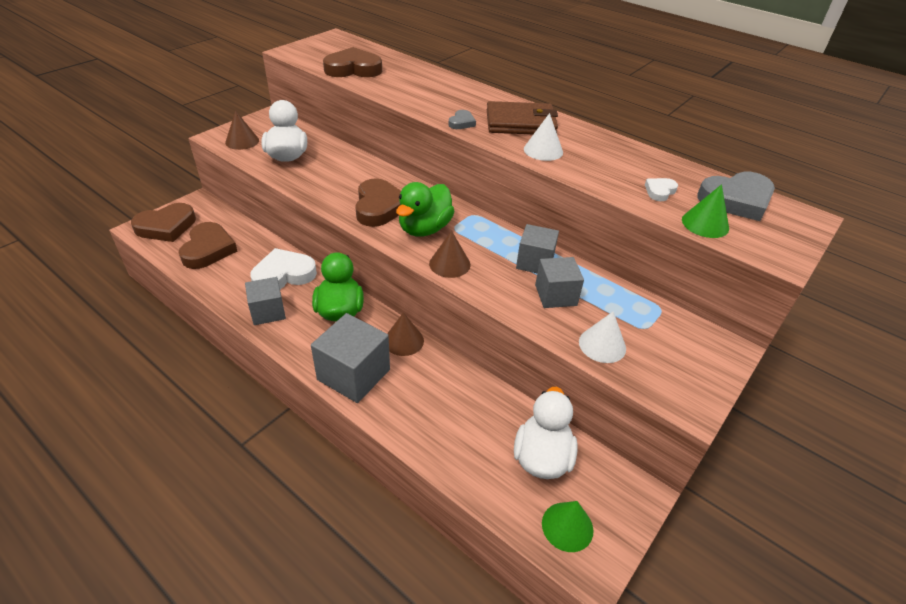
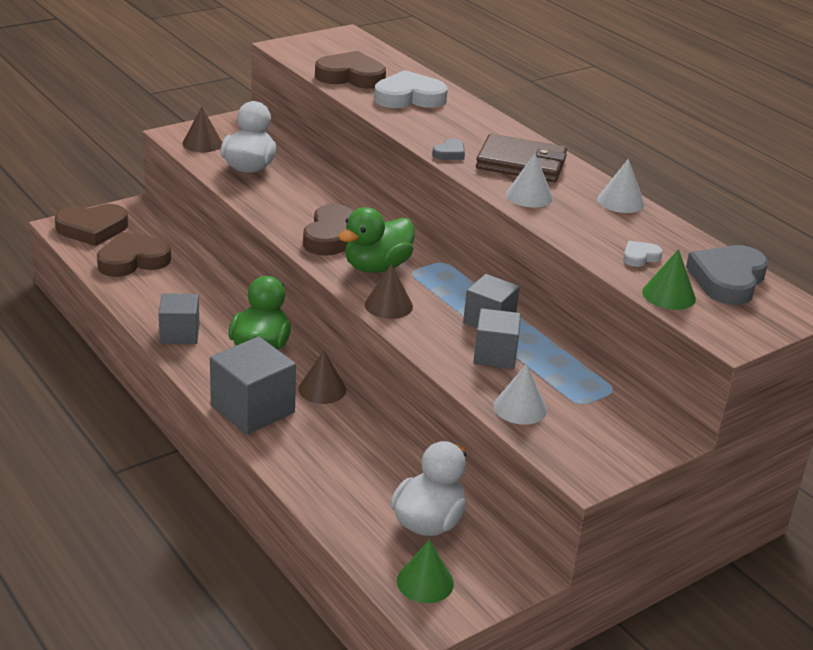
camera: 15 degrees right, 10 degrees down
(208, 249) = (133, 260): brown heart -> brown heart turned 135 degrees counterclockwise
(284, 274) = (210, 300): white heart -> white heart (409, 97)
(613, 143) = (620, 201): none -> white cone
(736, 200) = (727, 280): grey heart -> grey heart turned 120 degrees clockwise

